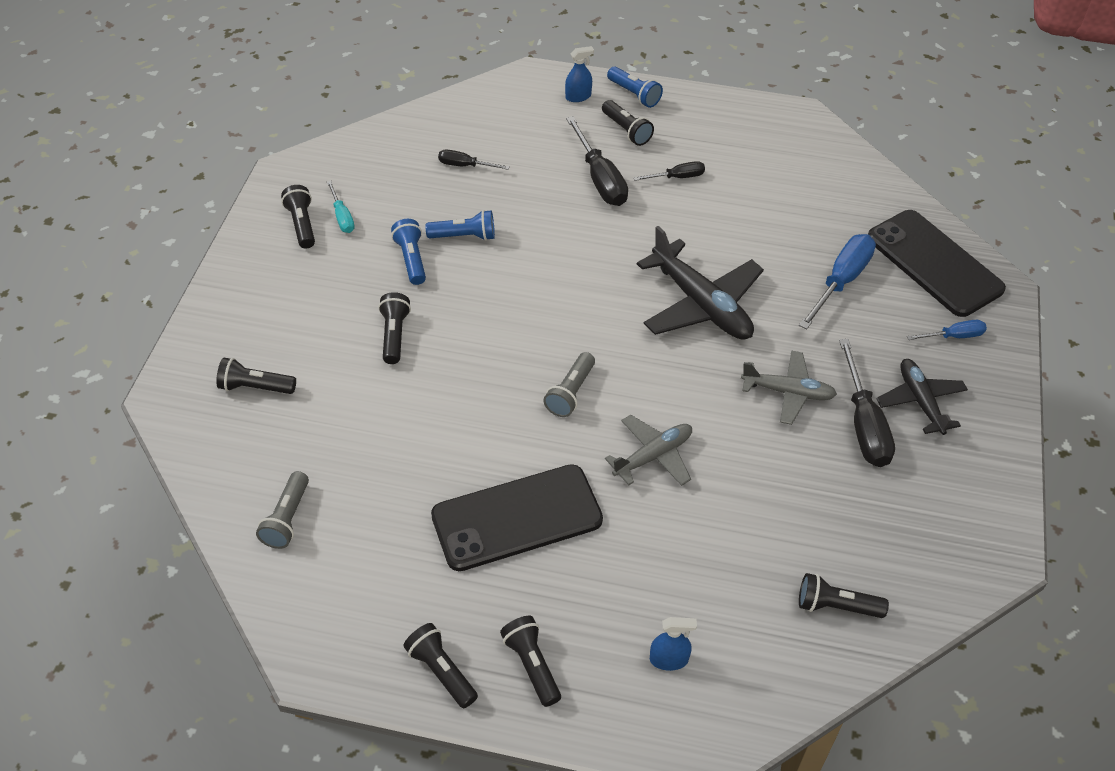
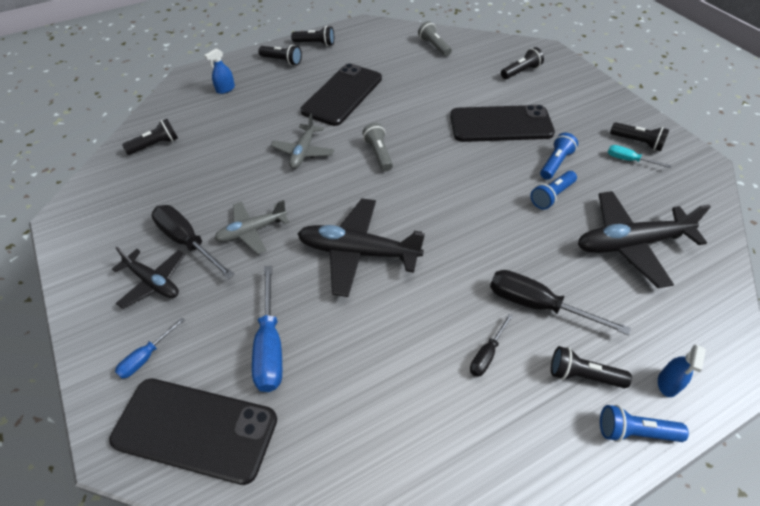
camera: 140 degrees right, 0 degrees up
(394, 335) = (500, 124): black flashlight -> black phone
(411, 259) = (555, 163): blue flashlight -> blue flashlight turned 90 degrees counterclockwise
(465, 166) = (630, 244): black screwdriver -> black plane

